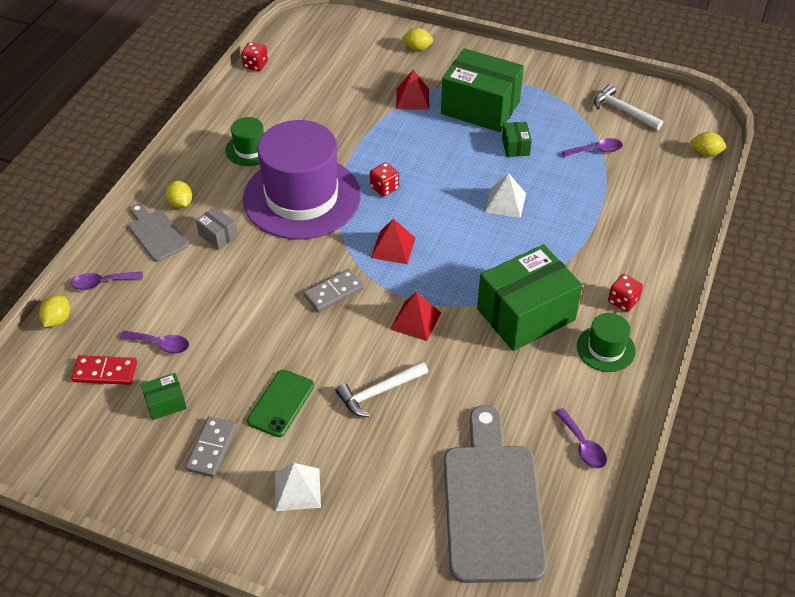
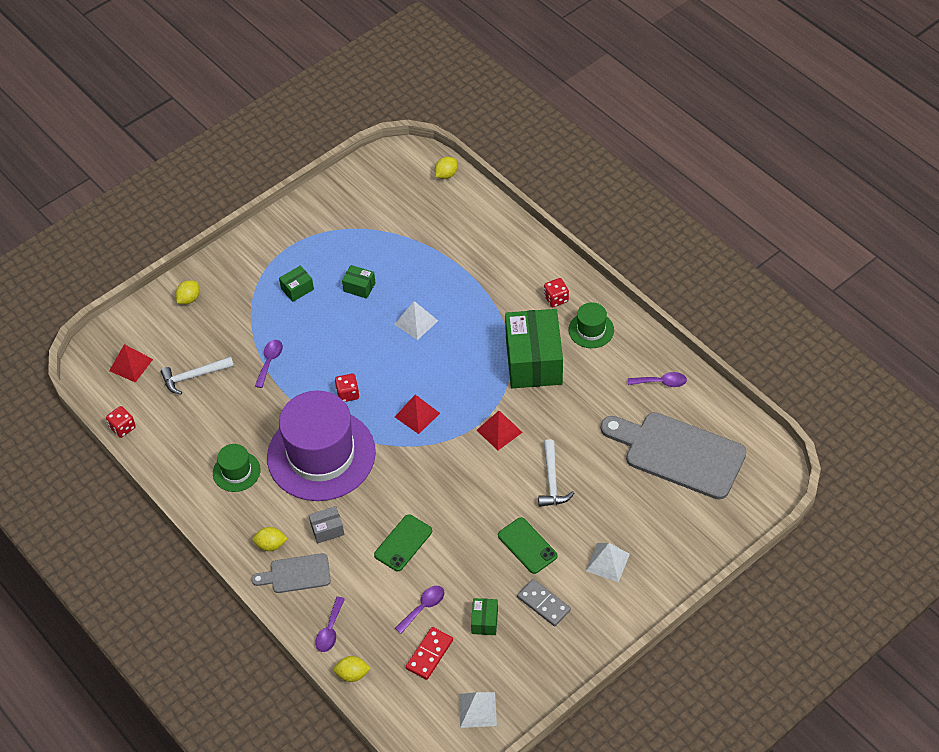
camera: 60 degrees left, 5 degrees up
(51, 441) = (477, 709): none -> white pyramid
(58, 320) = (352, 674): yellow lemon -> yellow lemon turned 45 degrees counterclockwise
(231, 298) = (403, 543): none -> green phone
(334, 292) = (439, 472): grey domino -> none
(412, 98) = (253, 330): red pyramid -> red pyramid (131, 365)
(480, 108) = (297, 289): green box -> green box, size x0.43
(596, 150) = (398, 238): purple spoon -> purple spoon (269, 361)
(623, 111) = (367, 199): white hammer -> white hammer (194, 376)

